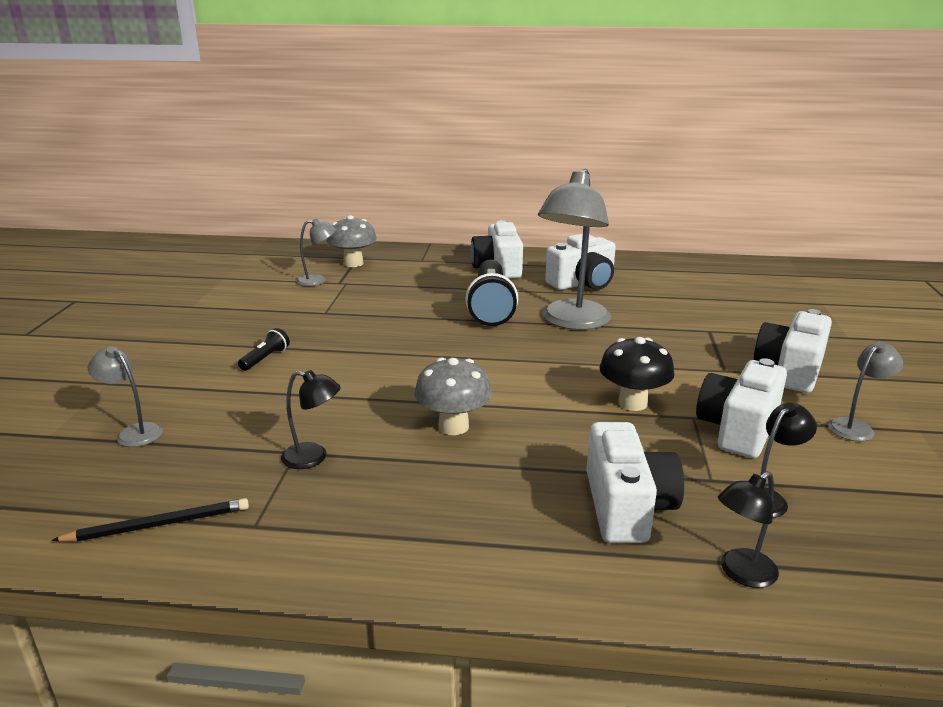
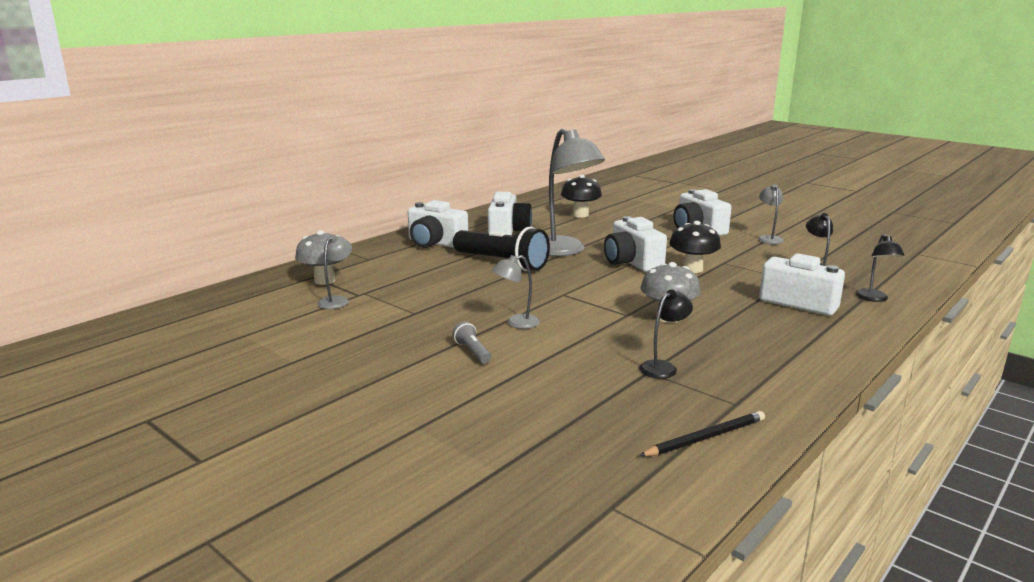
camera: 55 degrees left, 5 degrees down
(133, 432) = (541, 428): grey lamp -> grey lamp (516, 323)
(159, 524) = (705, 437): black pencil -> black pencil turned 45 degrees clockwise
(265, 358) = (472, 352): black flashlight -> grey flashlight
(703, 297) = (580, 215): none -> black mushroom
(738, 429) = (746, 258): white camera -> white camera (632, 262)

